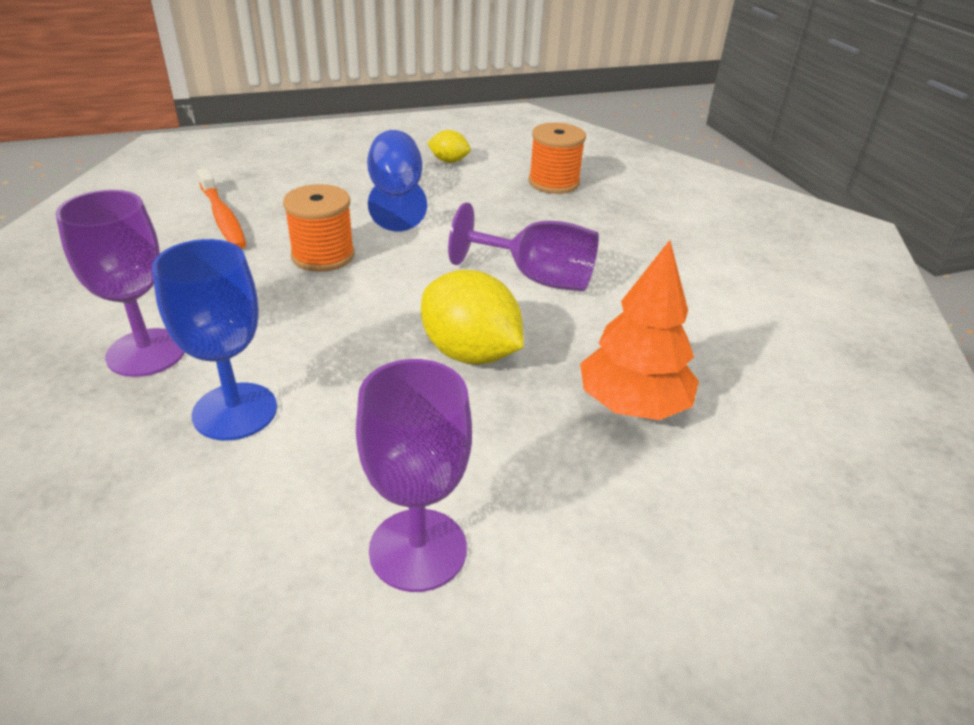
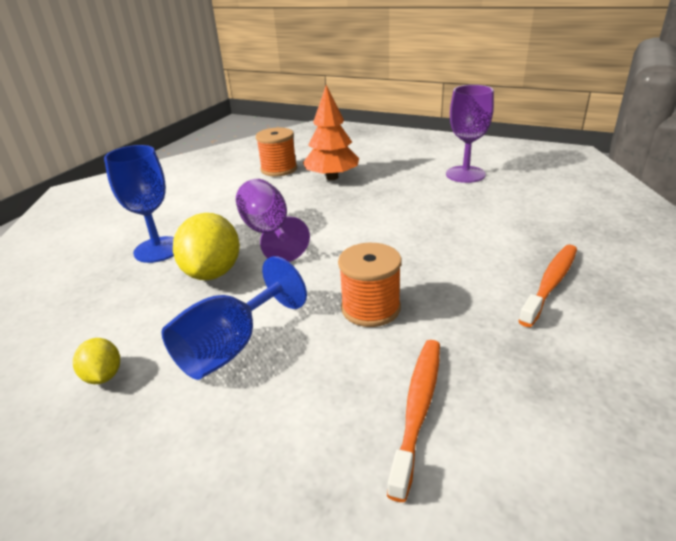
camera: 130 degrees left, 5 degrees down
(146, 352) = (550, 283): purple goblet -> orange toothbrush
(235, 411) = (508, 233): blue goblet -> blue goblet (158, 249)
(470, 353) = (365, 214): yellow lemon -> yellow lemon (213, 272)
(553, 182) = (101, 296): orange spool -> orange spool (279, 169)

